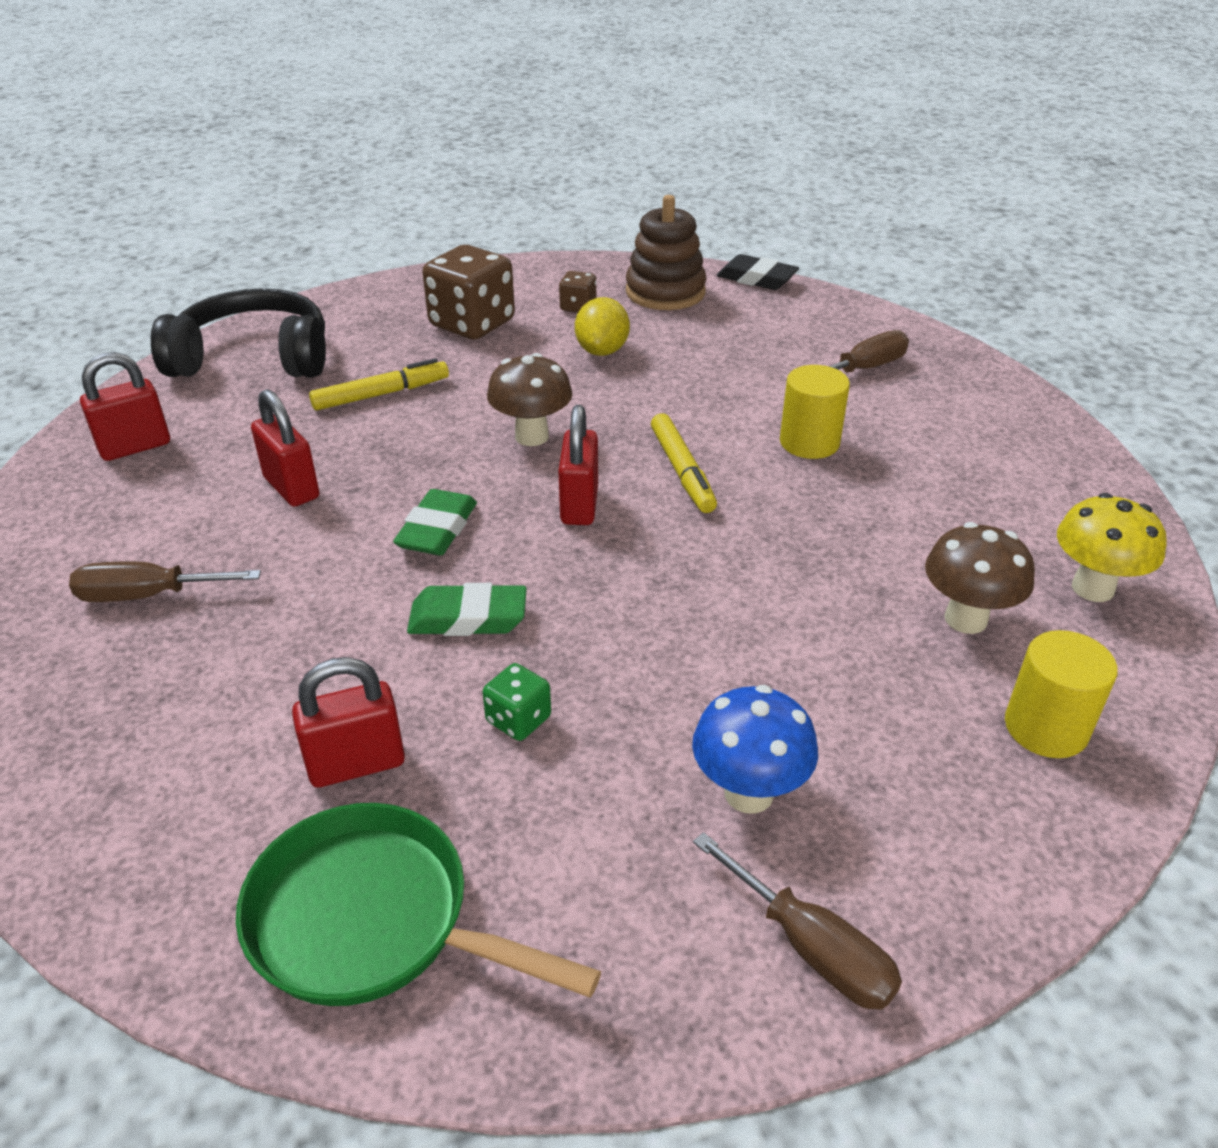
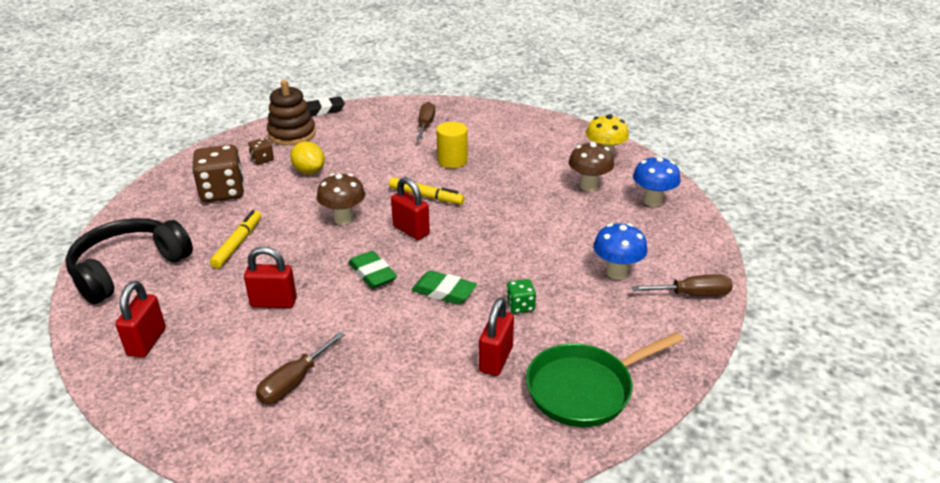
camera: 50 degrees left, 5 degrees down
(468, 618) = (444, 292): green eraser -> green eraser turned 75 degrees clockwise
(1046, 728) = (652, 201): yellow cylinder -> blue mushroom

